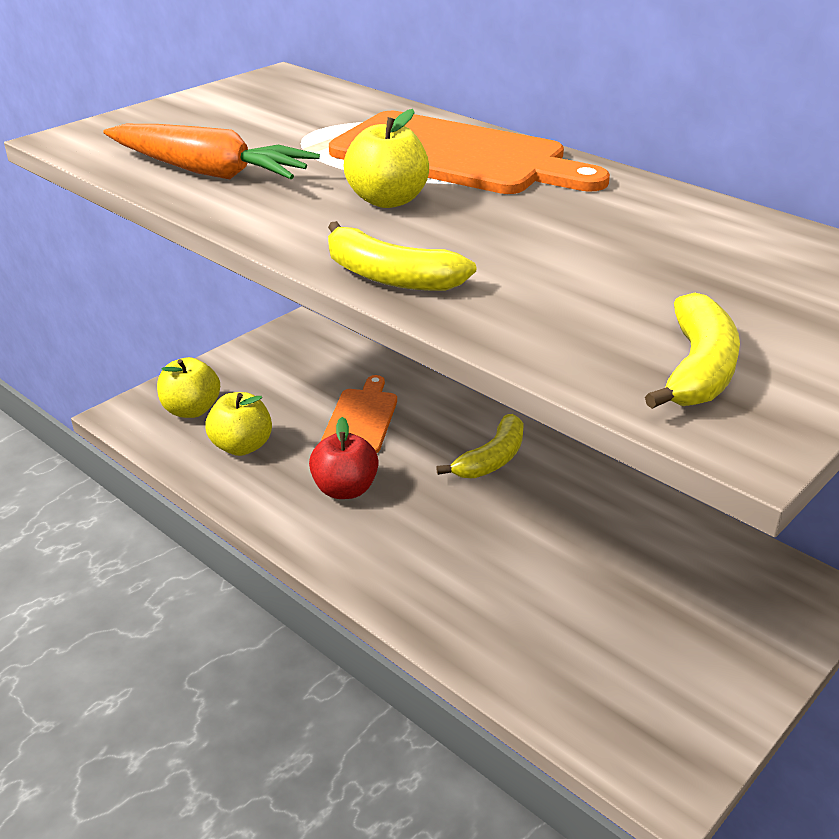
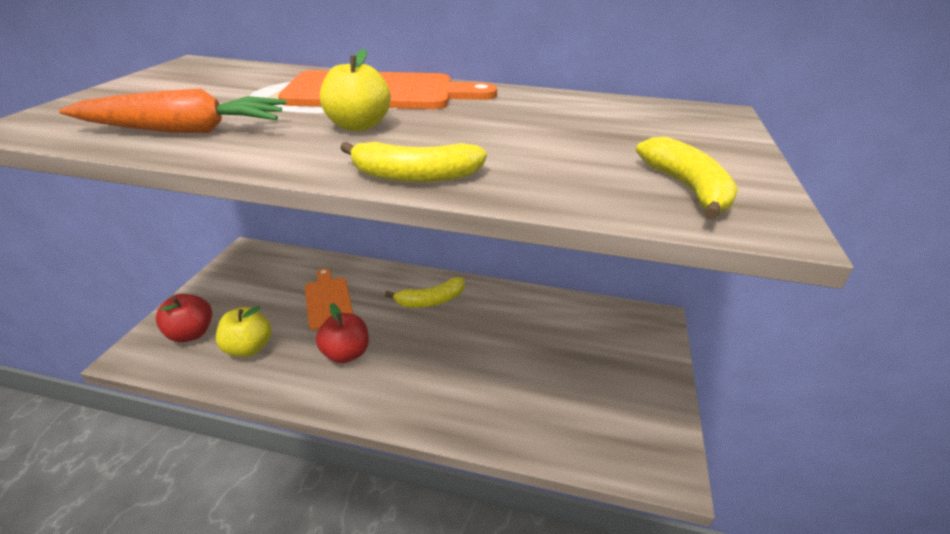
camera: 30 degrees left, 0 degrees up
(191, 410) = (191, 334): yellow apple -> red apple
(492, 459) = (431, 301): yellow banana -> yellow banana turned 60 degrees clockwise

